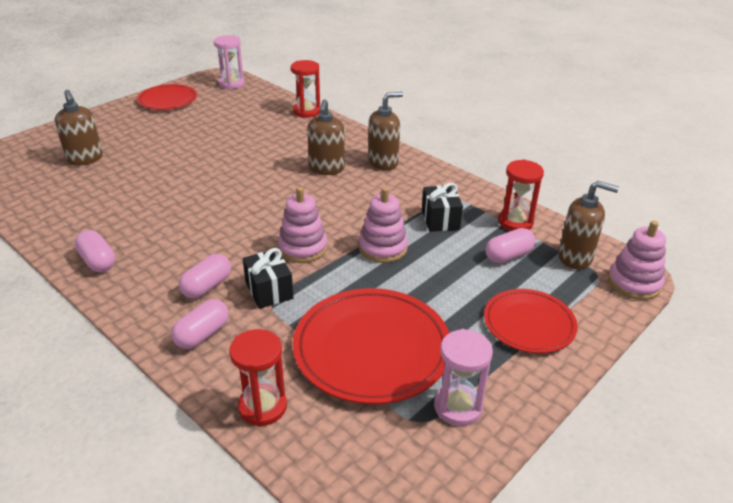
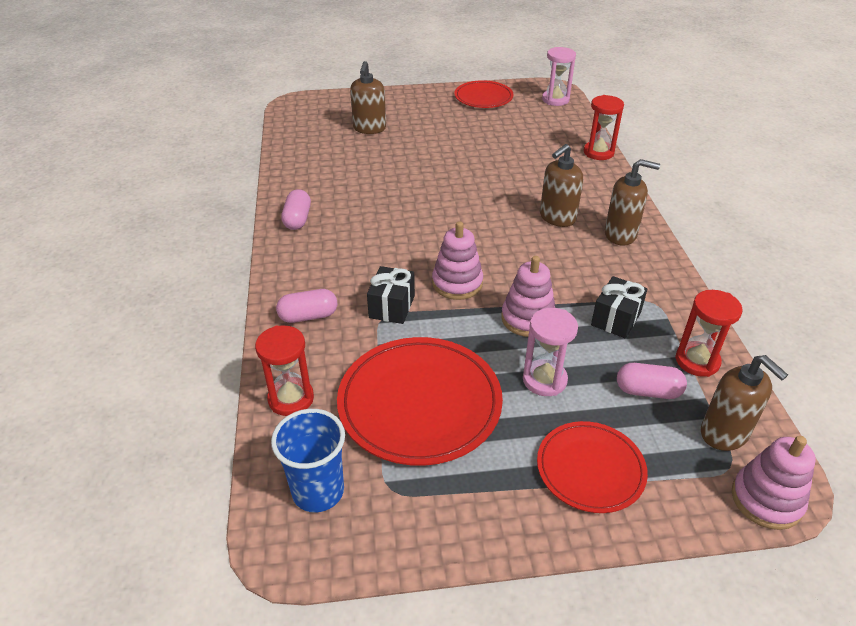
camera: 40 degrees right, 5 degrees up
(207, 286) = (350, 278): pink capsule -> none
(367, 460) = (318, 491): none -> blue cup
(457, 407) = (435, 499): pink hourglass -> pink hourglass (544, 380)

